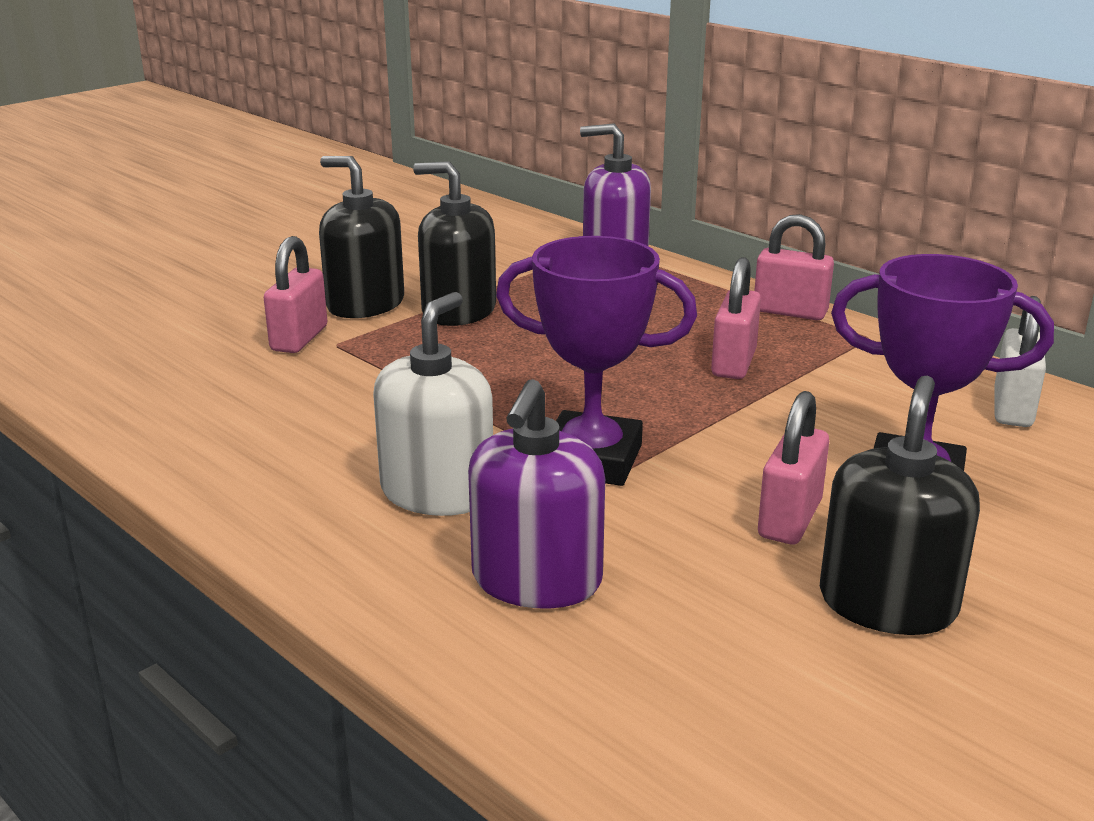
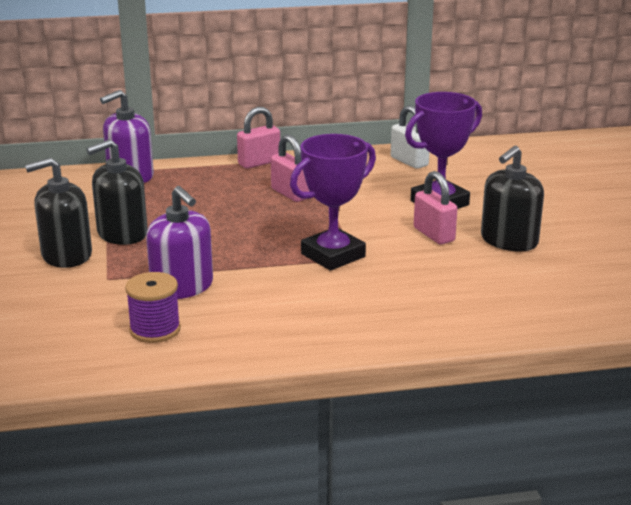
camera: 55 degrees left, 0 degrees up
(236, 416) = (155, 329): none -> purple spool
(299, 339) = (81, 286): pink padlock -> none
(437, 492) = (314, 299): white soap dispenser -> none
(536, 580) = (415, 300): purple soap dispenser -> purple soap dispenser (182, 287)
(887, 603) = (509, 241): black soap dispenser -> black soap dispenser turned 105 degrees counterclockwise

